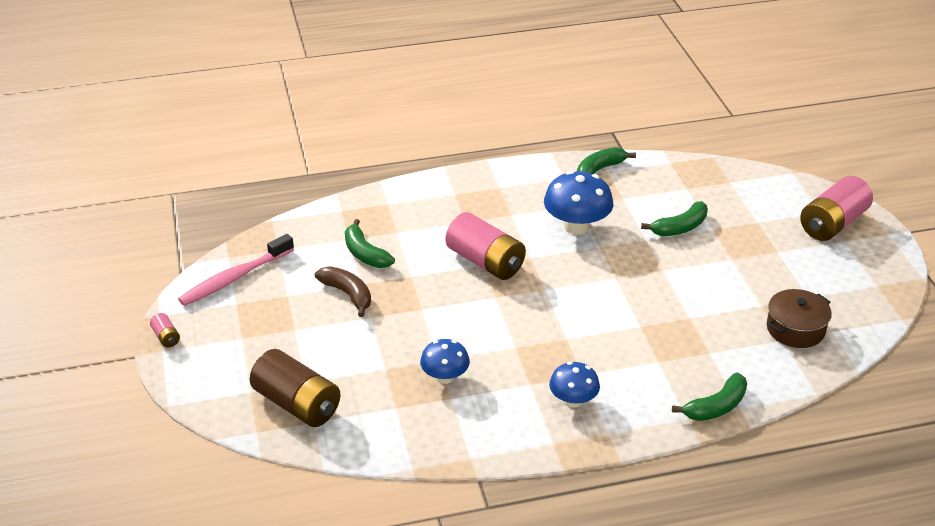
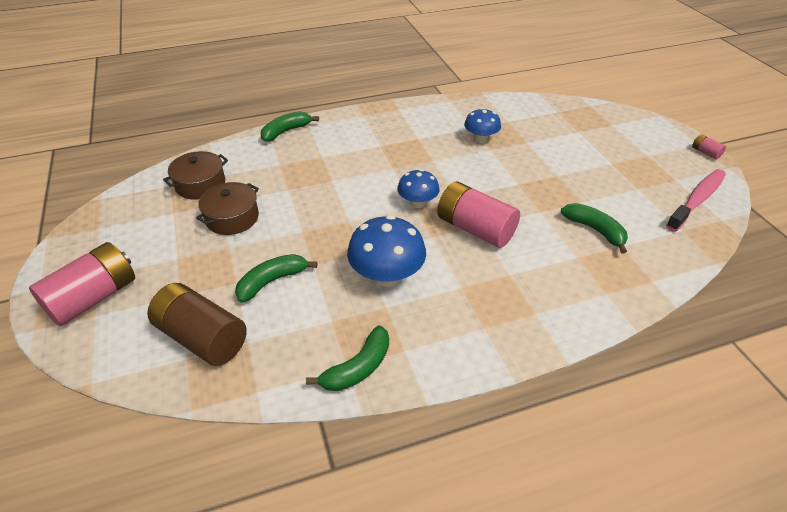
camera: 175 degrees right, 5 degrees up
(297, 404) = (575, 119): brown battery -> brown battery (202, 338)
(348, 294) = (587, 192): brown banana -> none
(573, 400) = (386, 130): blue mushroom -> blue mushroom (417, 203)
(740, 287) = (232, 218): none -> brown pot

